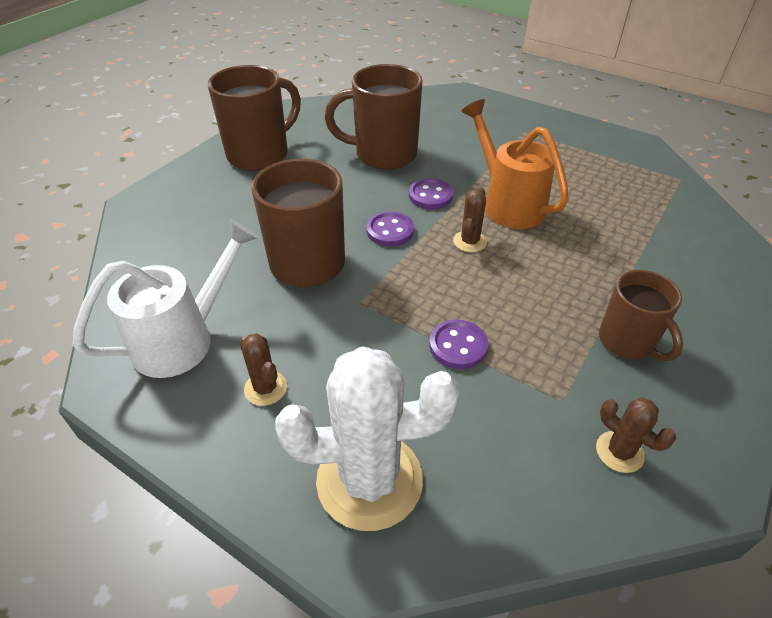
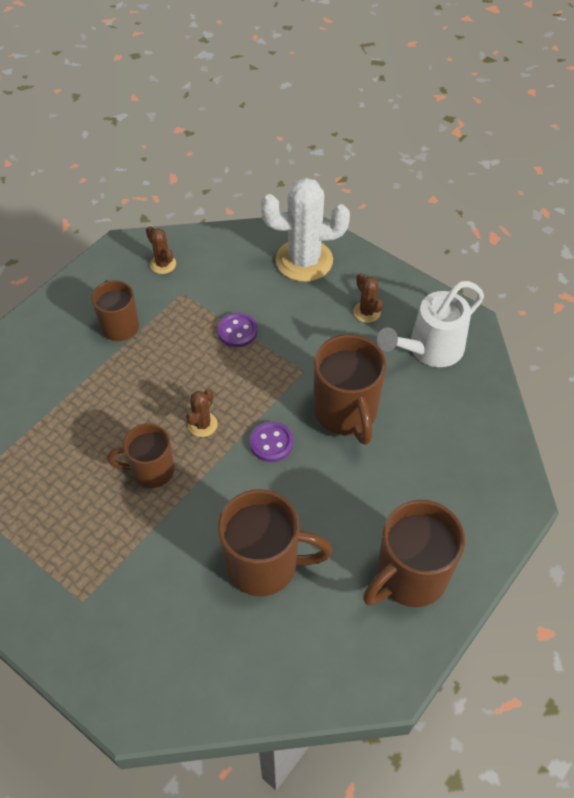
camera: 175 degrees left, 10 degrees up
(430, 196) = (224, 488): purple button -> none
(508, 204) = (151, 470): orange watering can -> brown mug

